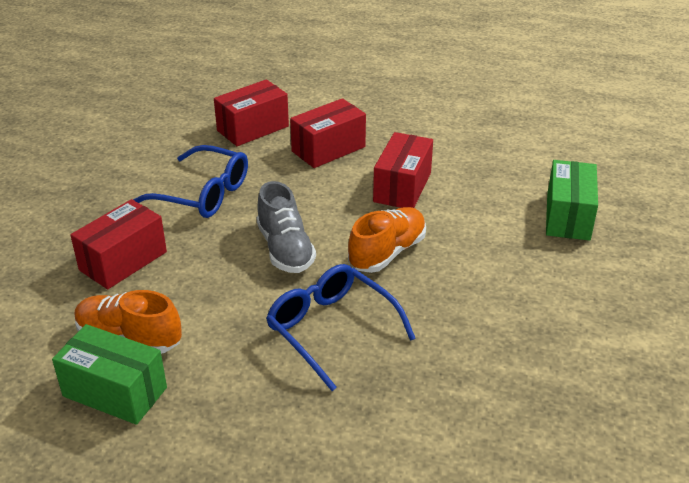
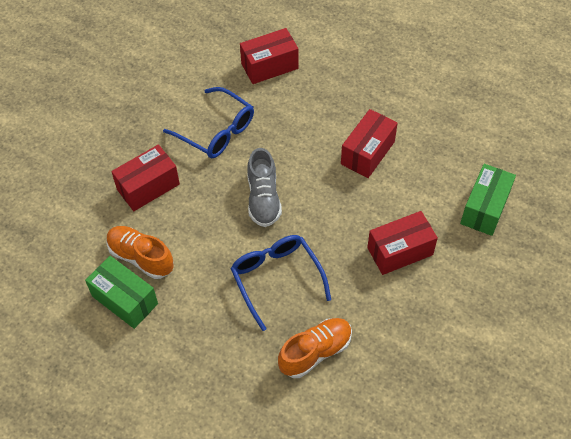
camera: 15 degrees right, 20 degrees up
(328, 149) = (322, 100): red box -> red box (400, 251)
(387, 253) = (336, 217): orange shoe -> orange shoe (315, 352)

